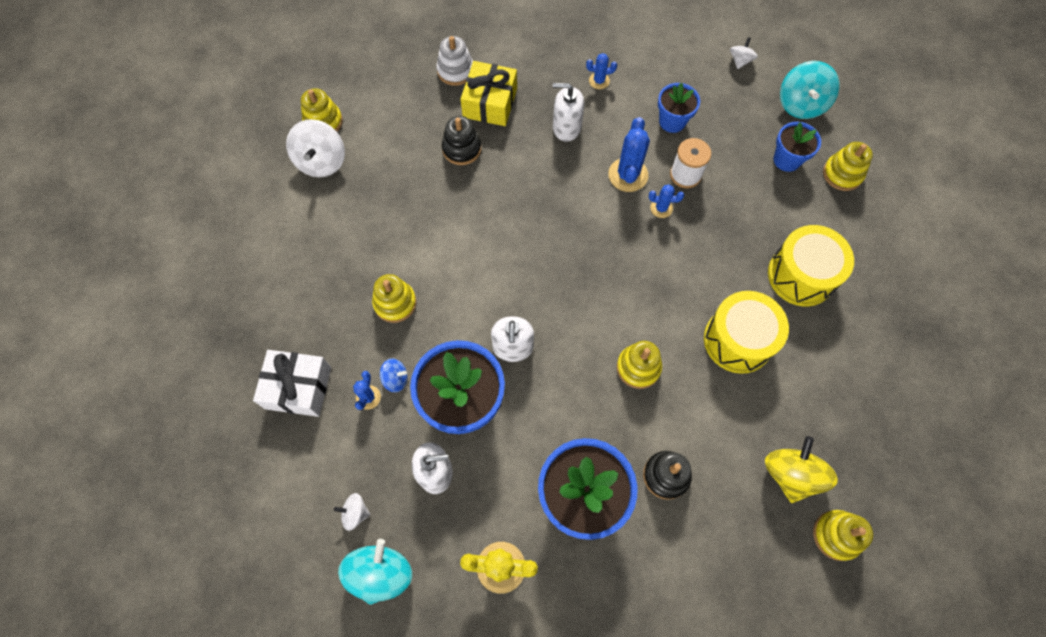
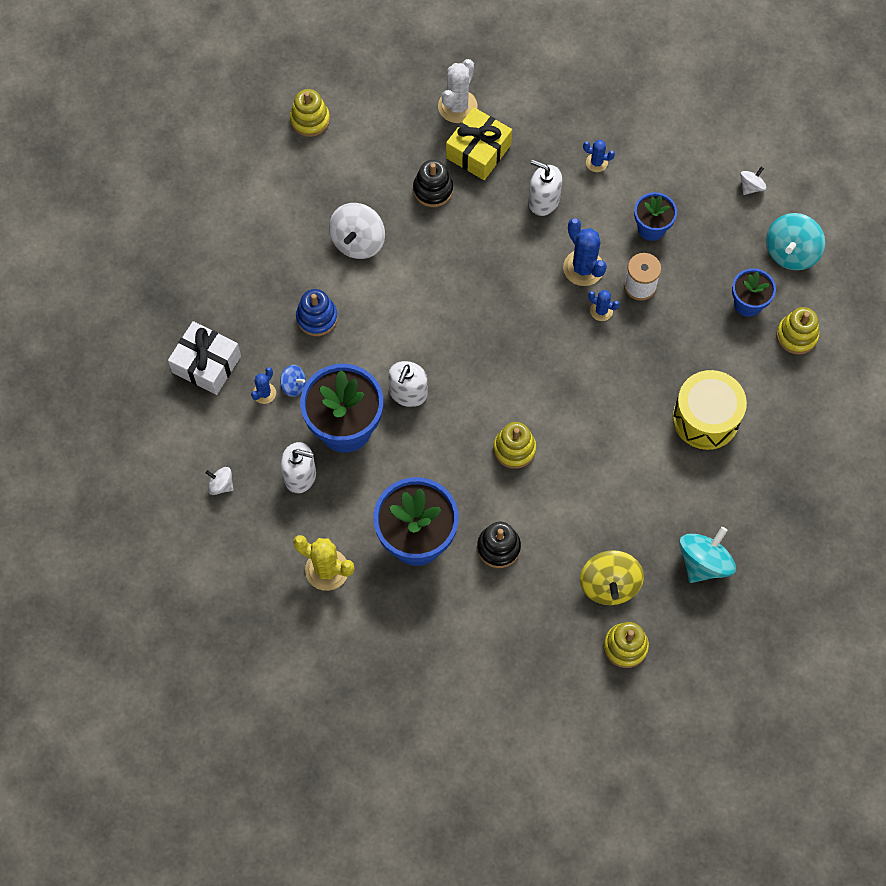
camera: 20 degrees right, 0 degrees up
(321, 161) = (295, 160): white spinning top -> white spinning top (358, 241)
(381, 573) = (226, 539): turquoise spinning top -> turquoise spinning top (703, 562)
(395, 303) = (317, 318): yellow stacking toy -> blue stacking toy
(455, 70) = (457, 106): white stacking toy -> white cactus
(628, 175) = (583, 268): blue cactus -> blue cactus turned 60 degrees counterclockwise
(738, 340) = (617, 456): yellow drum -> none
(790, 474) = (609, 584): yellow spinning top -> yellow spinning top turned 150 degrees clockwise

